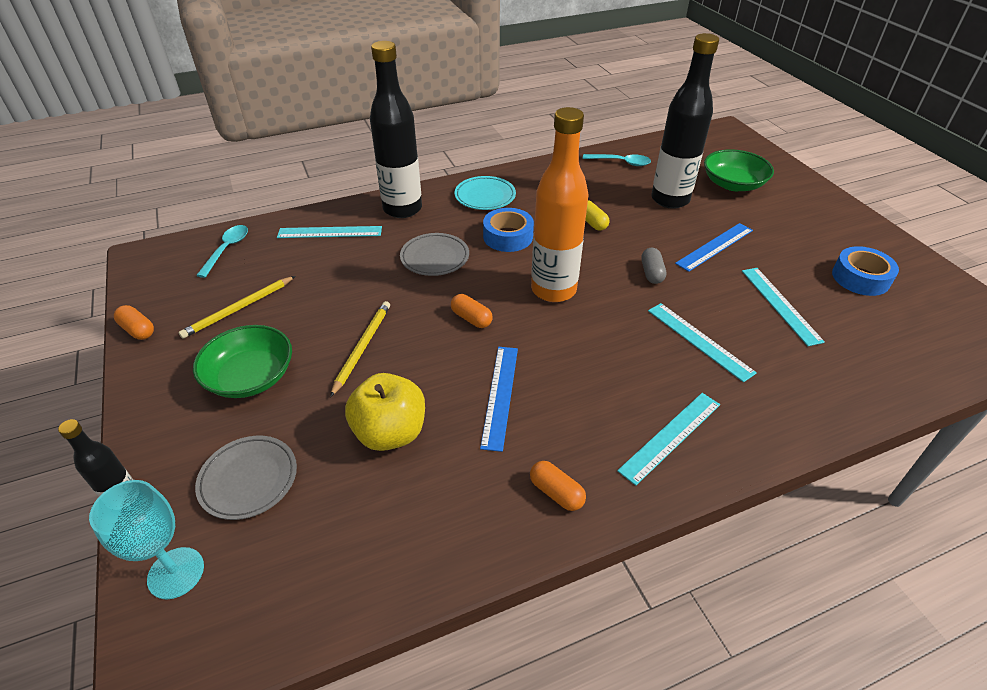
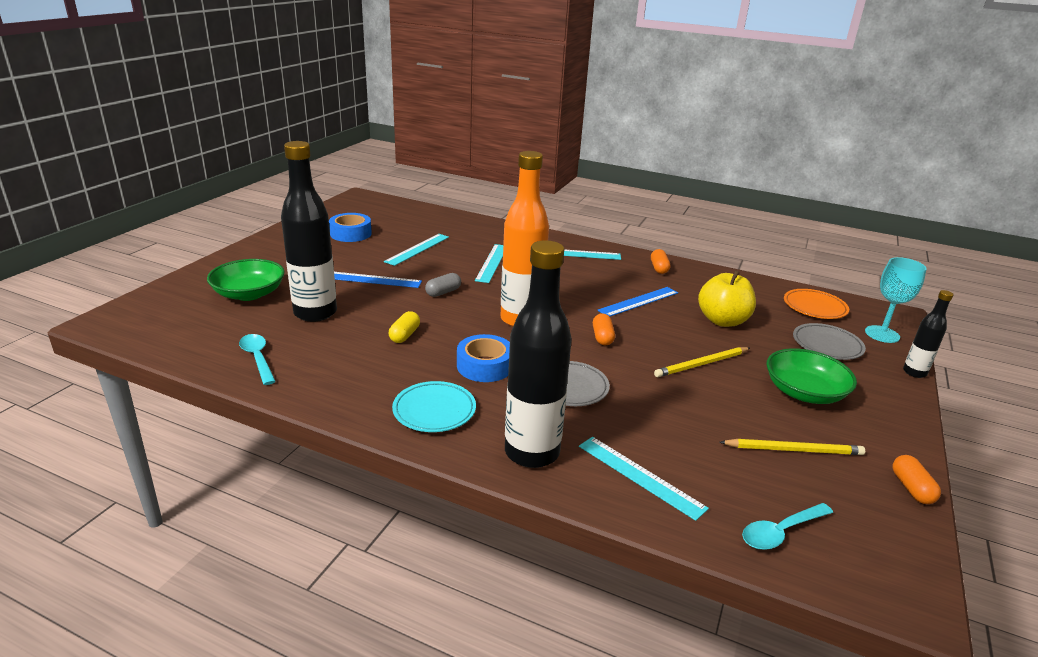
camera: 135 degrees left, 15 degrees down
(293, 572) = (814, 307): none -> orange plate

